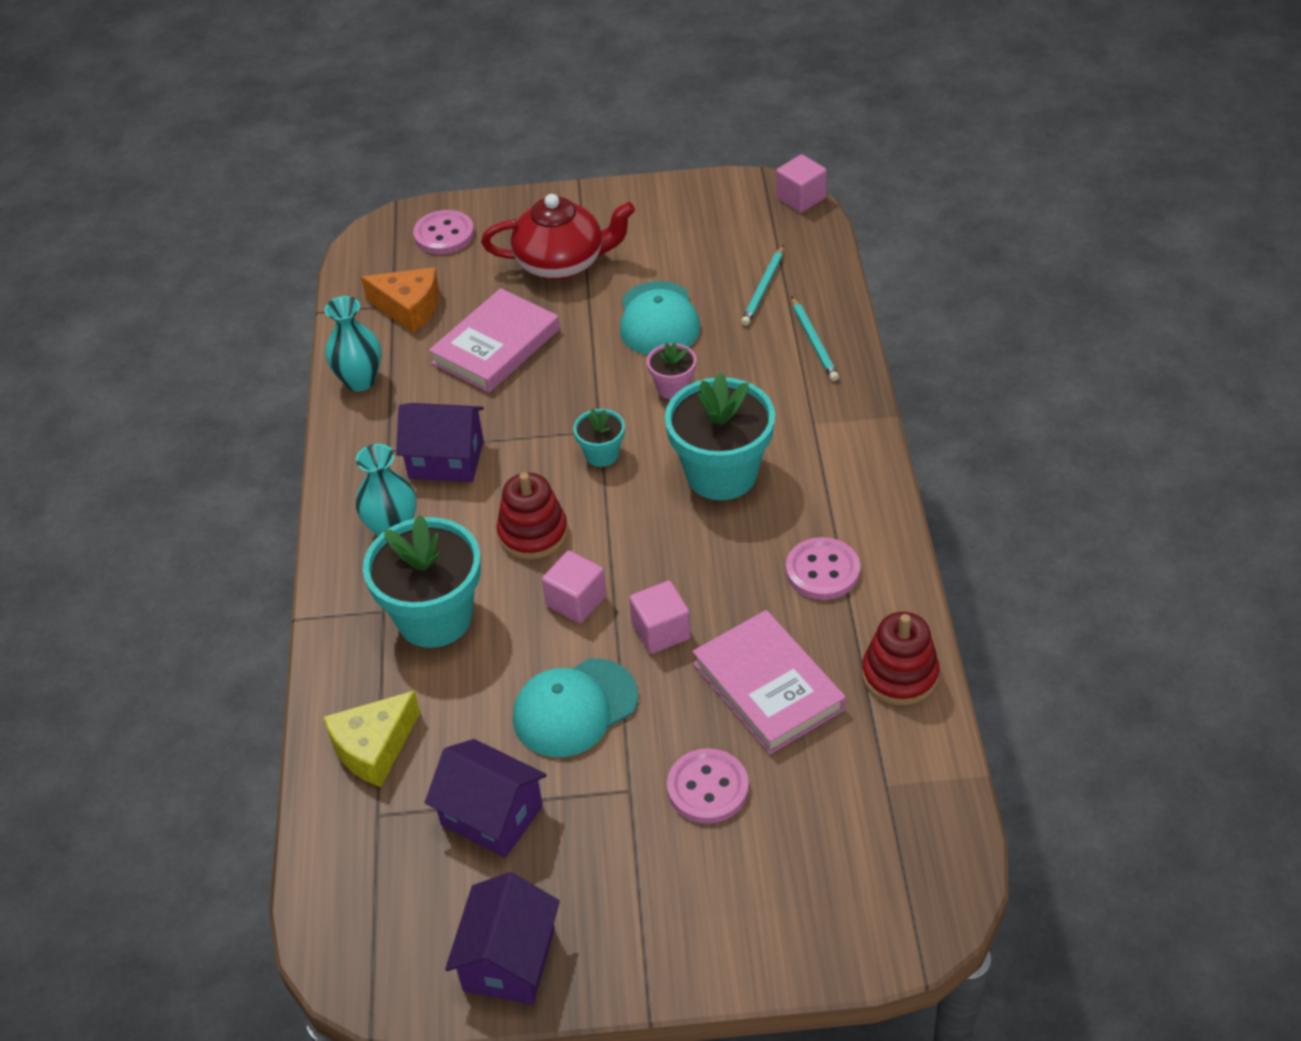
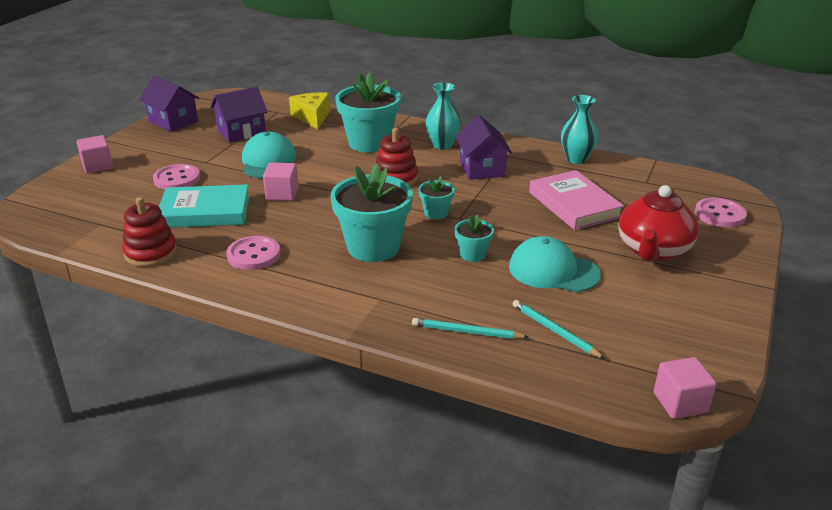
camera: 115 degrees right, 15 degrees down
(409, 308) = (638, 186): orange cheese -> none
(446, 459) = (482, 168): purple house -> purple house turned 45 degrees counterclockwise
(576, 601) = (333, 177): pink cube -> pink cube (97, 166)
(673, 388) = (473, 254): pink flower pot -> turquoise flower pot
(768, 687) = (205, 211): pink book -> turquoise book

